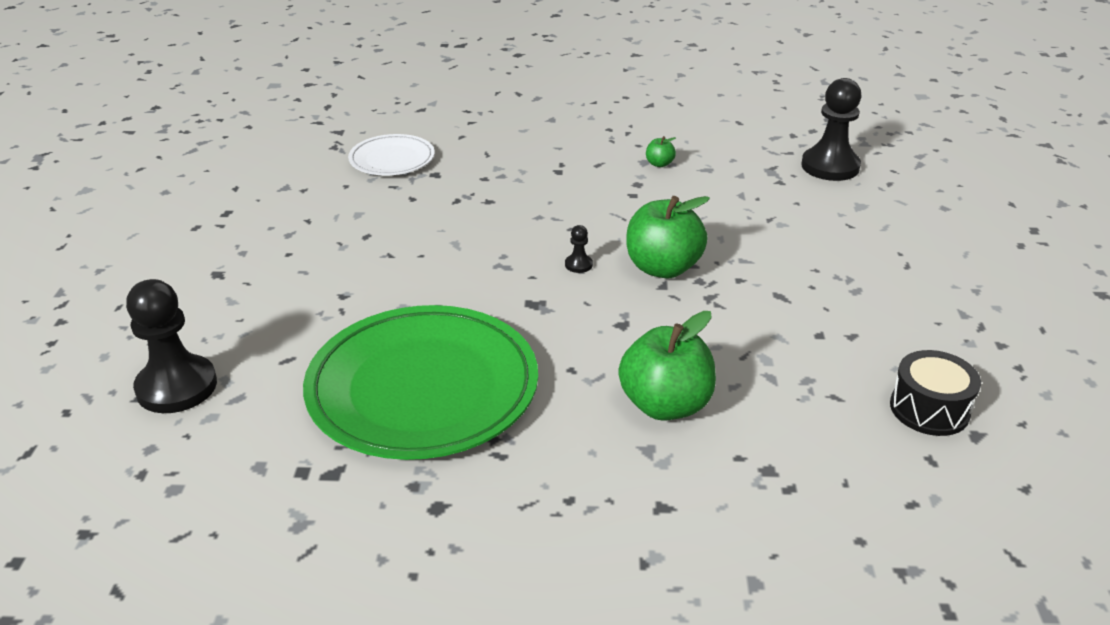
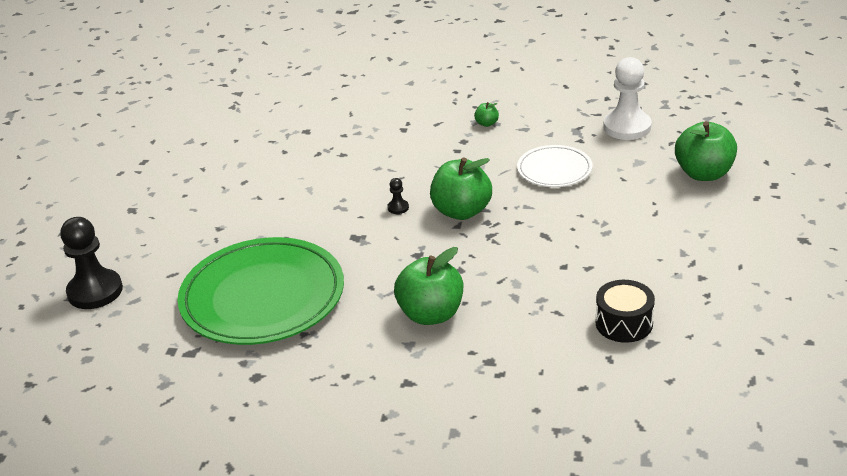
camera: 10 degrees right, 0 degrees up
(392, 159) = (275, 118): white plate -> white plate (554, 170)
(830, 166) = (627, 127): black pawn -> white pawn
(944, 218) = (704, 173): none -> green apple

